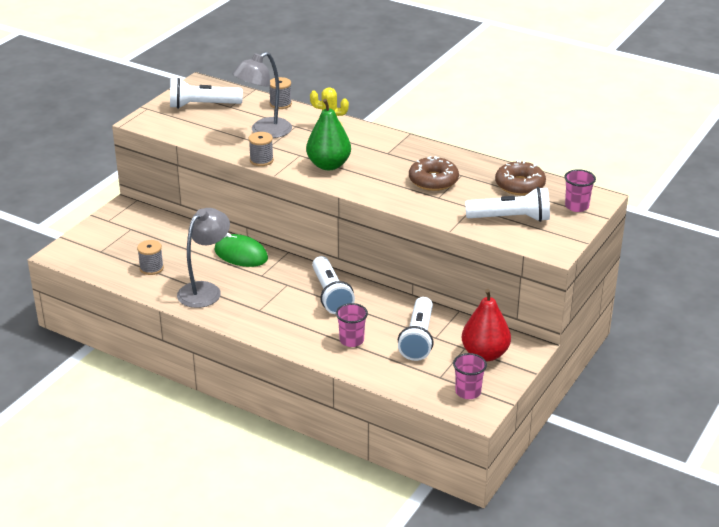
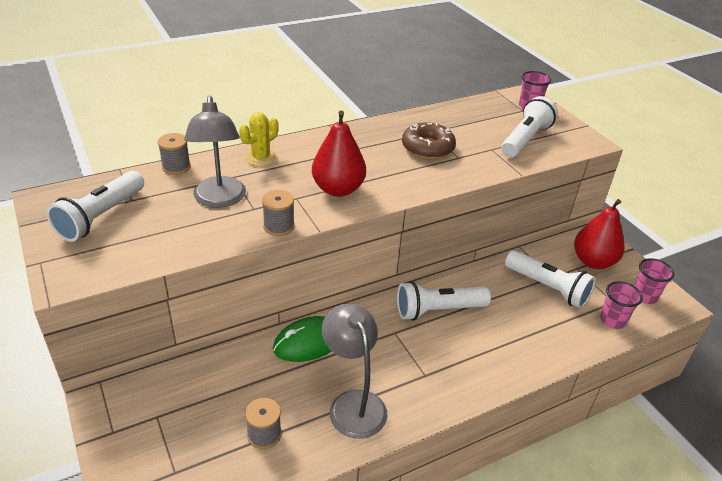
camera: 60 degrees left, 5 degrees up
(328, 165) = (338, 189): green pear -> red pear
(330, 295) = (438, 310): white flashlight -> white flashlight turned 150 degrees clockwise
(351, 340) = (525, 331): pink cup -> pink cup (613, 320)
(519, 185) = (474, 115): brown donut -> none

